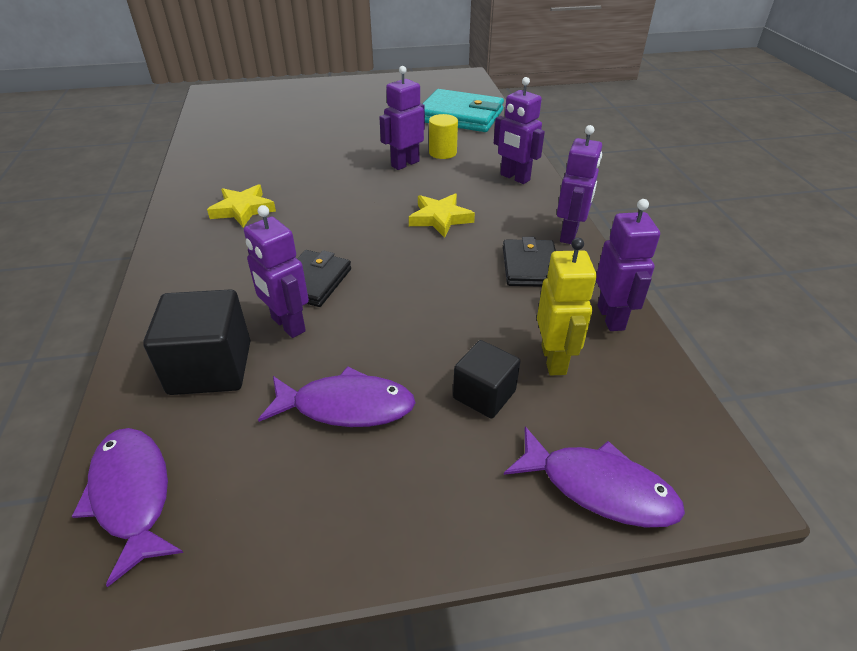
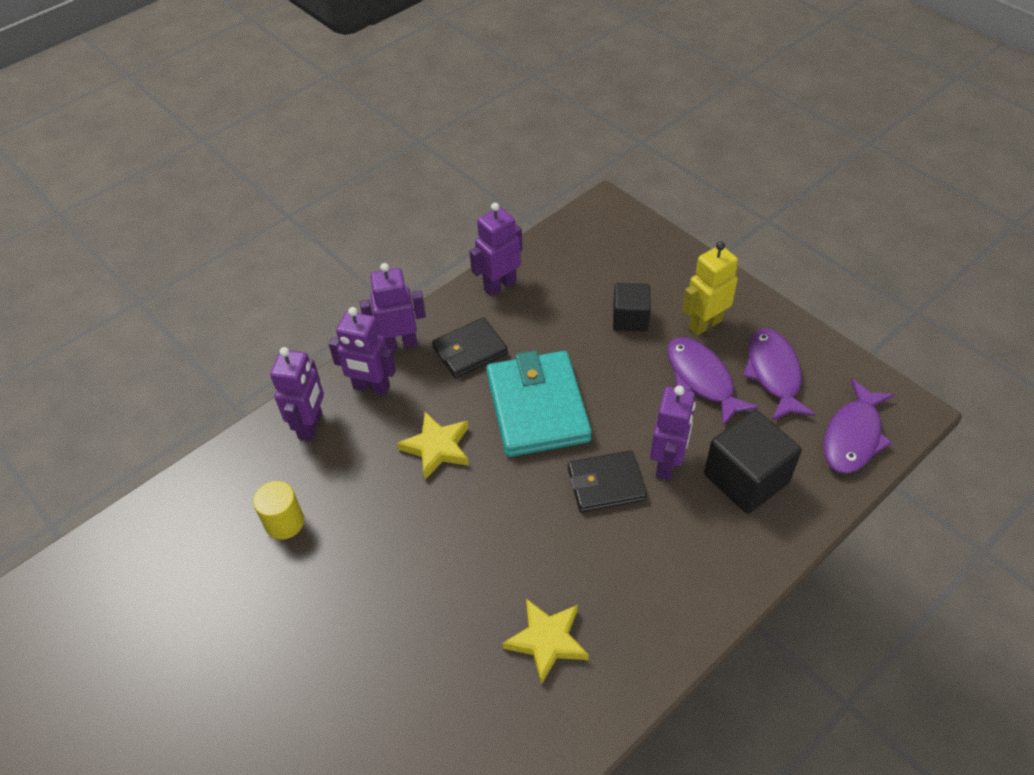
camera: 120 degrees left, 10 degrees up
(405, 164) = (337, 545): purple robot -> purple robot (371, 387)
(460, 116) = (152, 562): turquoise wallet -> turquoise wallet (537, 407)
(554, 359) = (569, 299): yellow robot -> yellow robot (704, 324)
(599, 487) = (651, 249): purple fish -> purple fish (774, 373)

